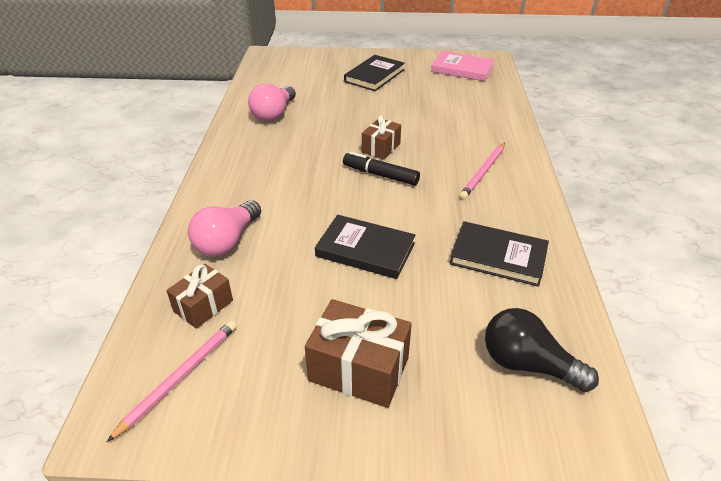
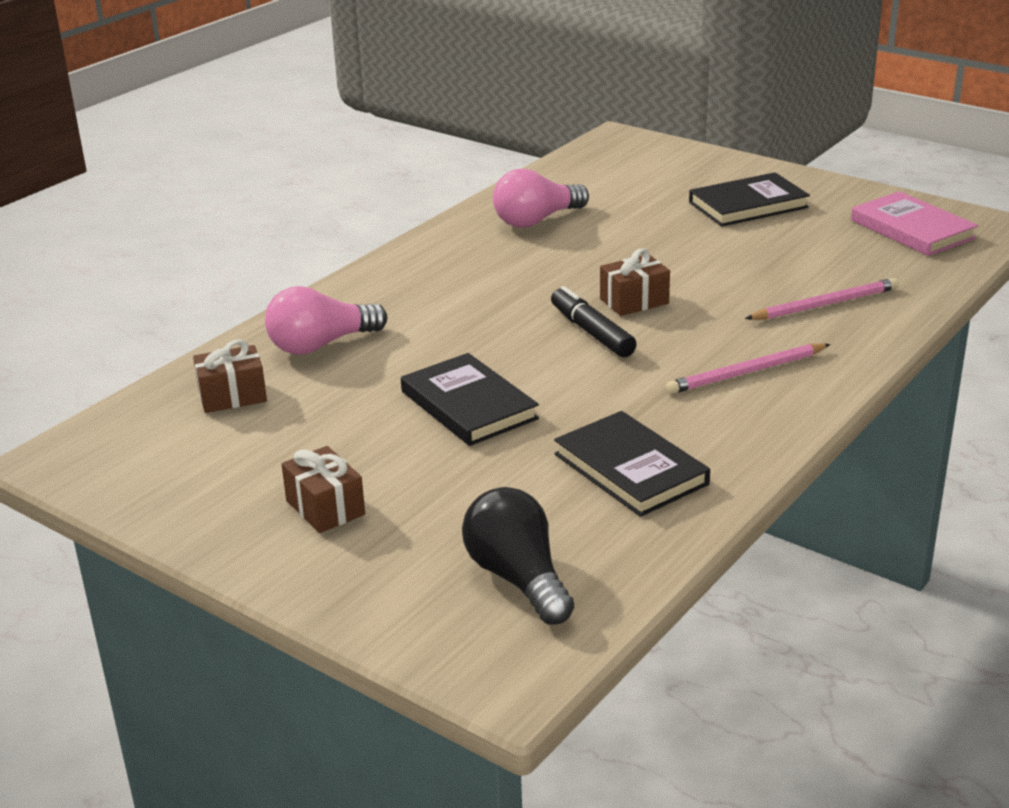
camera: 35 degrees right, 10 degrees down
(180, 377) = (149, 446): pink pencil -> pink pencil (825, 304)
(359, 369) = (325, 508): brown gift -> brown gift, size x0.63

